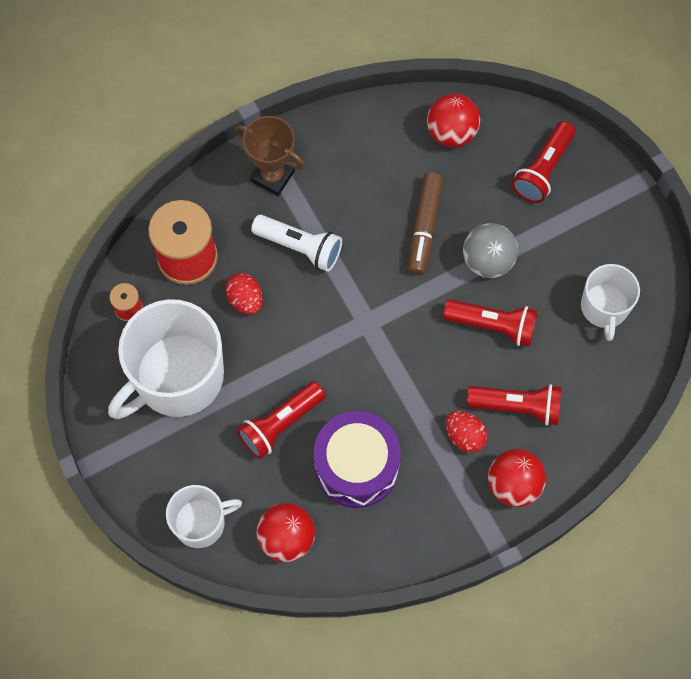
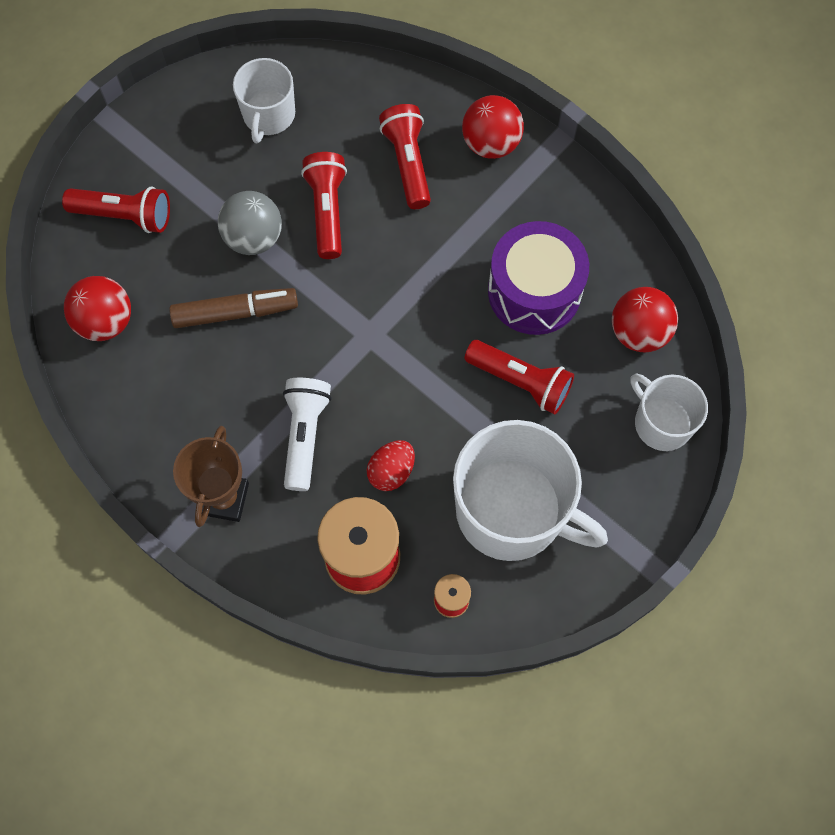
camera: 110 degrees left, 0 degrees up
(464, 436) = (459, 201): red egg -> none
(604, 307) = (268, 115): white mug -> white mug turned 120 degrees clockwise

